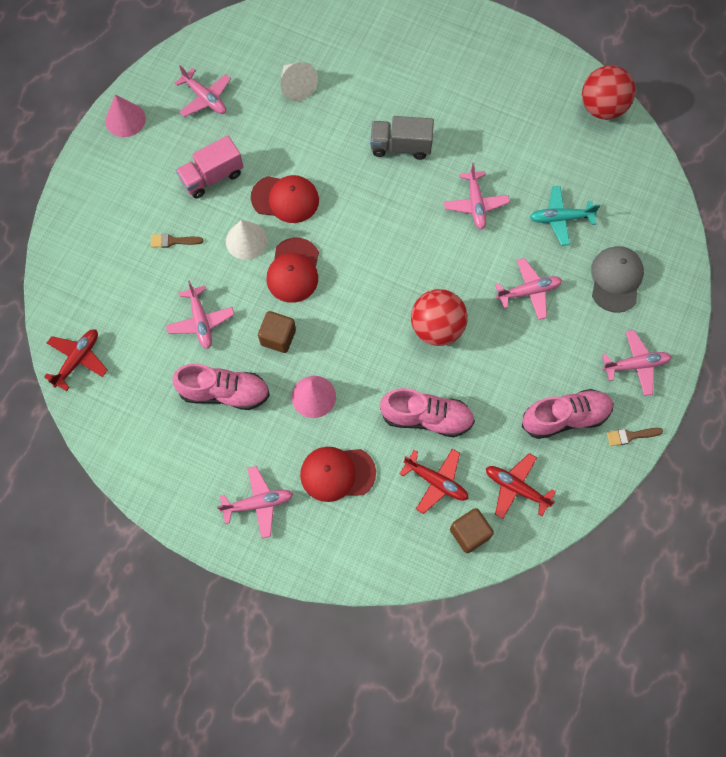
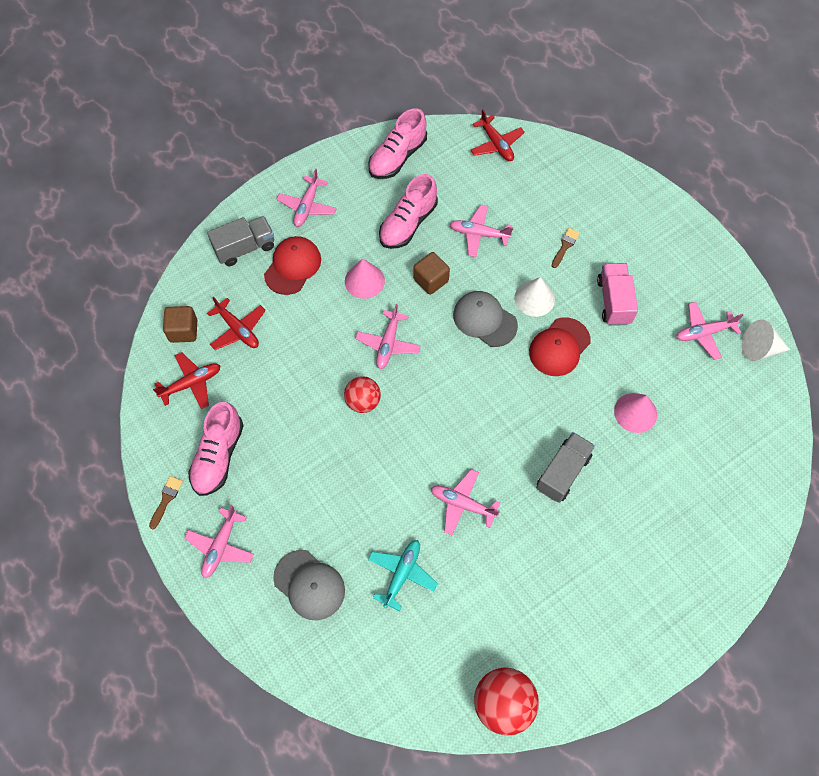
camera: 120 degrees right, 5 degrees down
(125, 119) = (710, 262): pink cone -> pink cone (635, 412)
(293, 270) = (484, 320): red cap -> grey cap
(296, 86) = (680, 415): white cone -> white cone (759, 348)
(344, 535) = (245, 248): none -> grey truck
(426, 418) = (292, 351): pink shoe -> pink shoe (397, 157)
(436, 481) = (238, 329): red plane -> red plane turned 105 degrees counterclockwise
(437, 328) = (363, 401): red ball -> red ball, size x0.66
(528, 291) = (347, 497): pink plane -> pink plane (388, 344)

